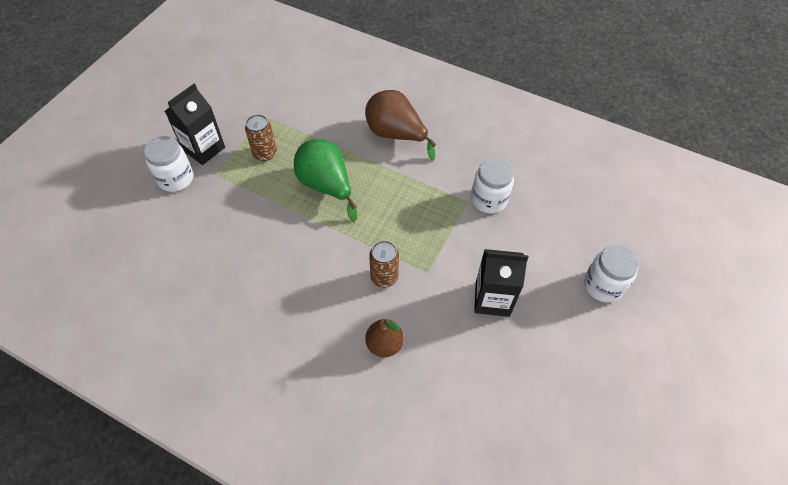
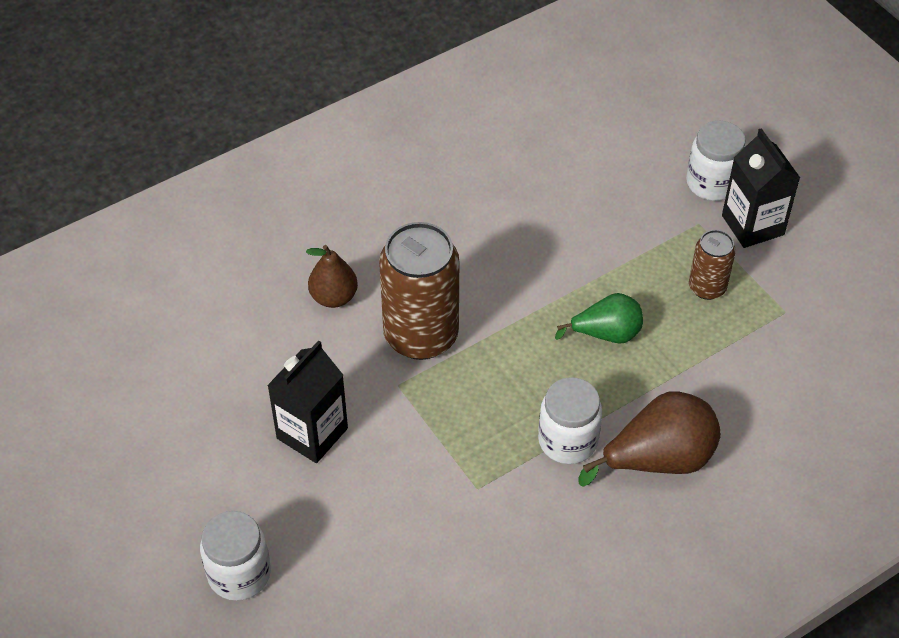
camera: 120 degrees right, 5 degrees down
(326, 186) = (606, 334): green pear -> green pear, size x0.64
(384, 277) = (421, 335): brown can -> brown can, size x1.91
(489, 199) = (463, 517): white jar -> white jar (567, 441)

